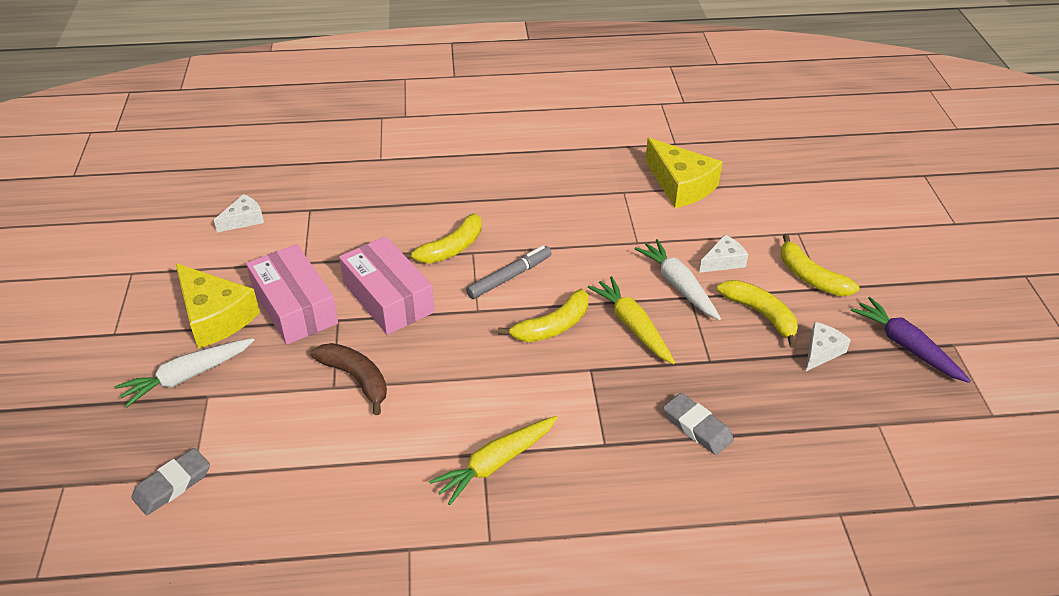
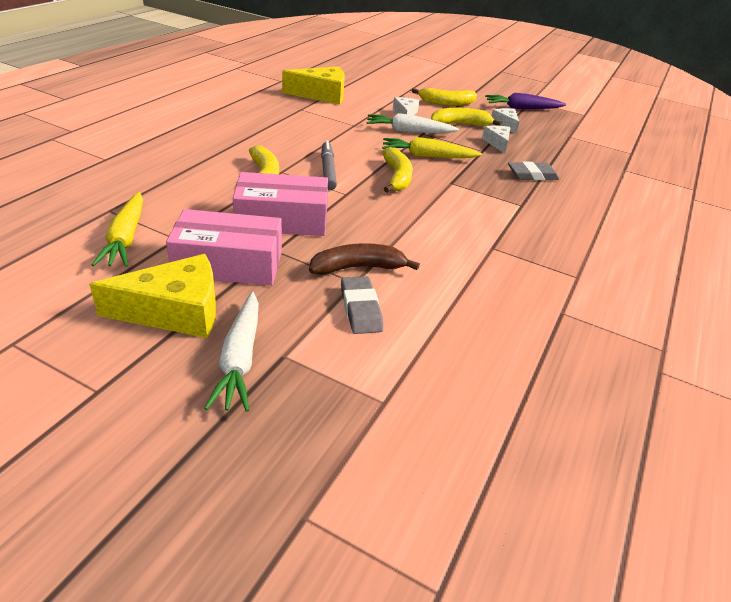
camera: 60 degrees left, 5 degrees down
(172, 485) = (385, 421): grey eraser -> grey eraser (361, 309)
(244, 219) = (58, 245): white cheese -> white cheese (497, 143)
(496, 463) = (506, 246): yellow carrot -> yellow carrot (126, 238)

